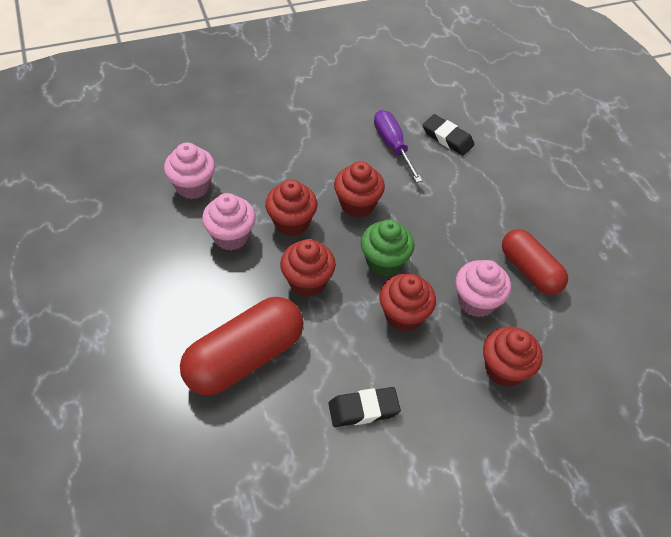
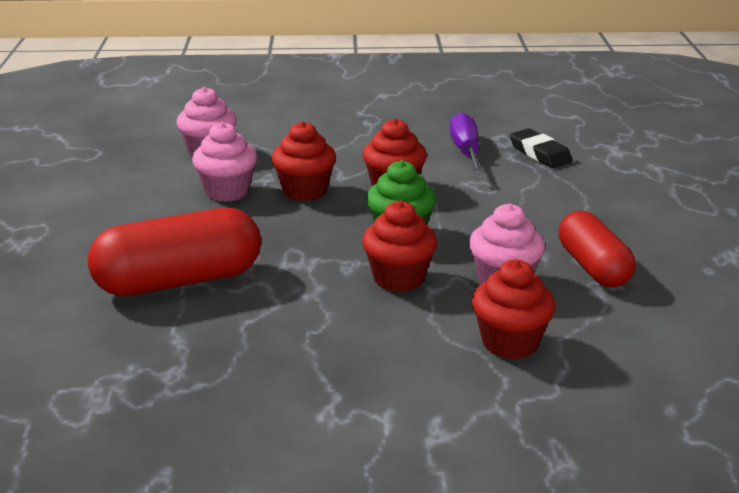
camera: 20 degrees right, 25 degrees down
(307, 281) = (294, 236): red cupcake -> none
(363, 409) = (297, 345): black eraser -> none

